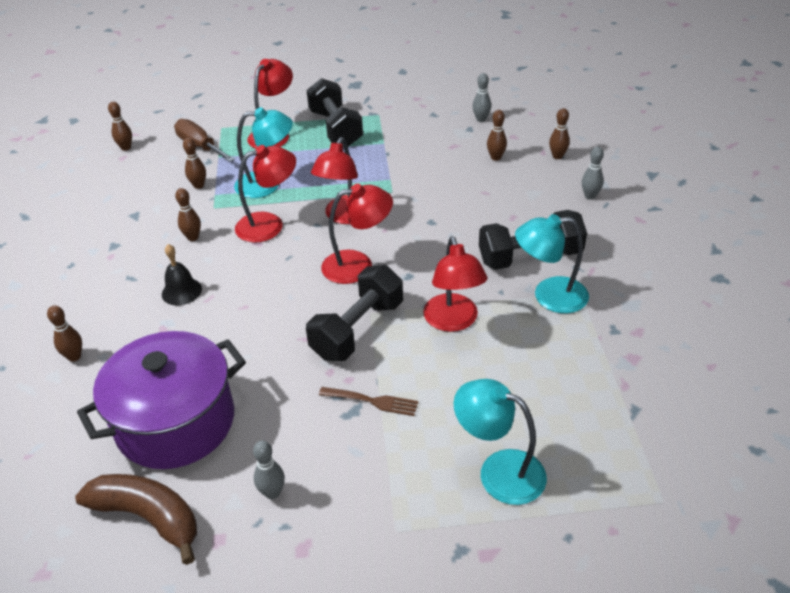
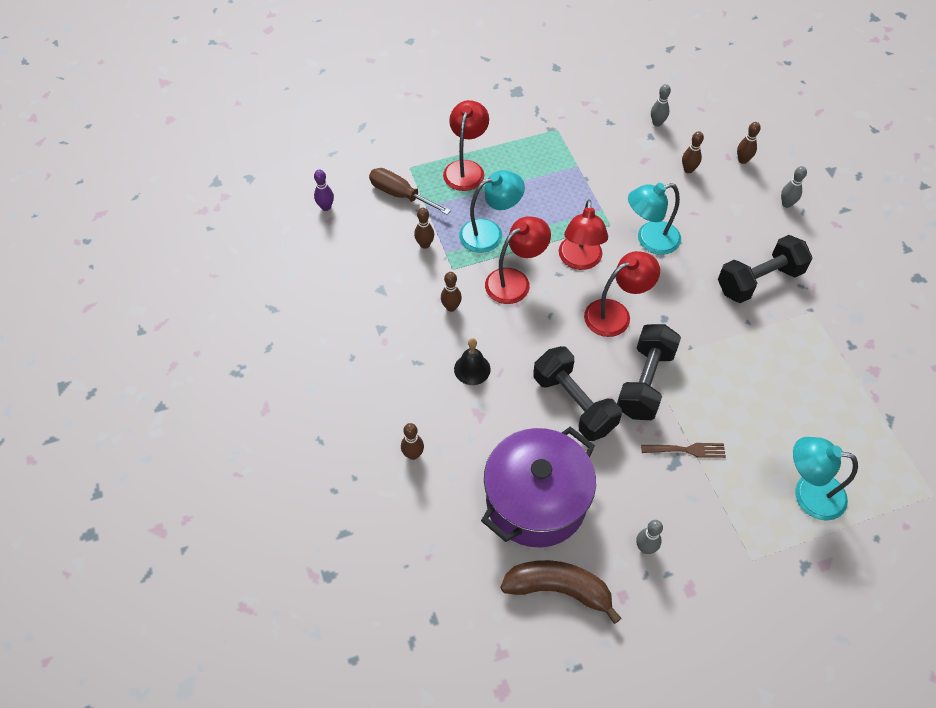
camera: 15 degrees left, 15 degrees up
(126, 148) = (326, 207): brown bowling pin -> purple bowling pin
(335, 128) = (523, 153): black dumbbell -> black dumbbell (574, 403)
(453, 321) = (720, 360): red lamp -> none
(549, 296) = (789, 320): turquoise lamp -> turquoise lamp (649, 240)

